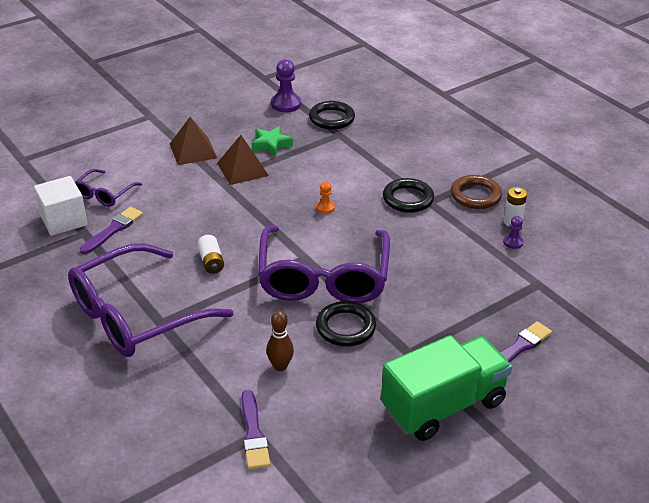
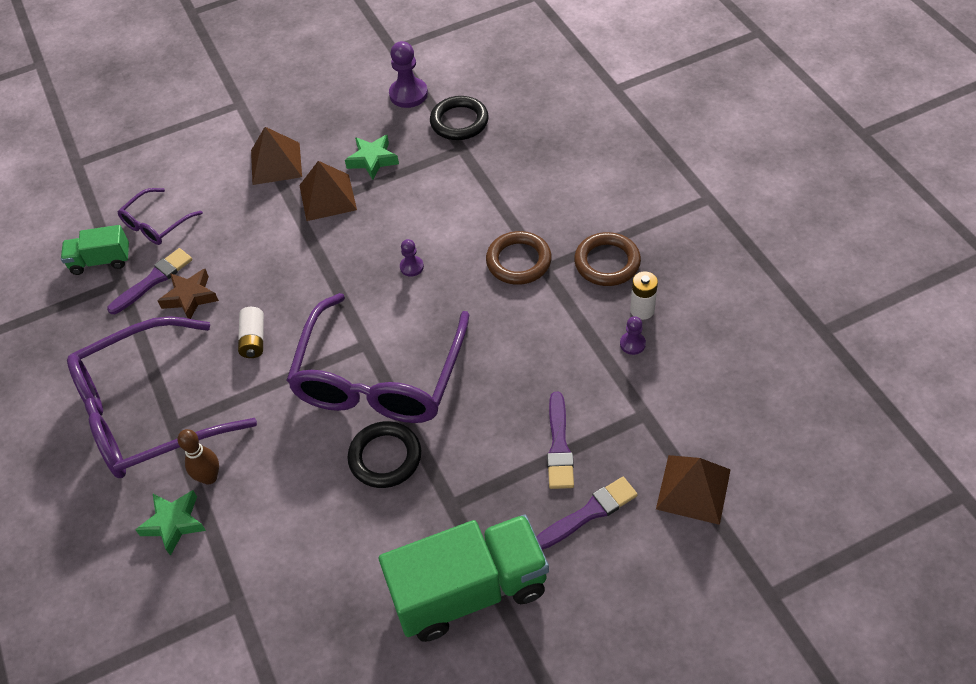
camera: 15 degrees right, 15 degrees up
(63, 220) = (101, 261): white cube -> green truck
(148, 238) = (190, 297): none -> brown star
(182, 386) = (174, 523): none -> green star
(253, 434) = (236, 603): purple brush -> purple brush (559, 446)
(280, 366) = (292, 507): brown bowling pin -> brown bowling pin (209, 477)
(325, 207) = (411, 267): orange pawn -> purple pawn
(408, 199) = (518, 261): black ring -> brown ring
(591, 326) = (693, 489): none -> brown pyramid

